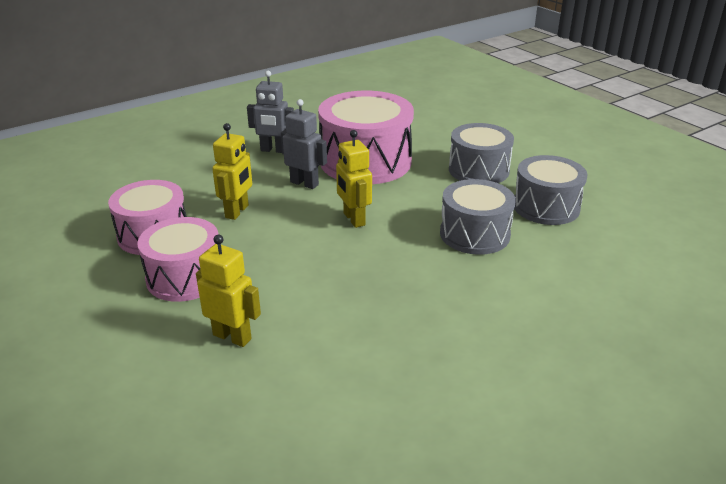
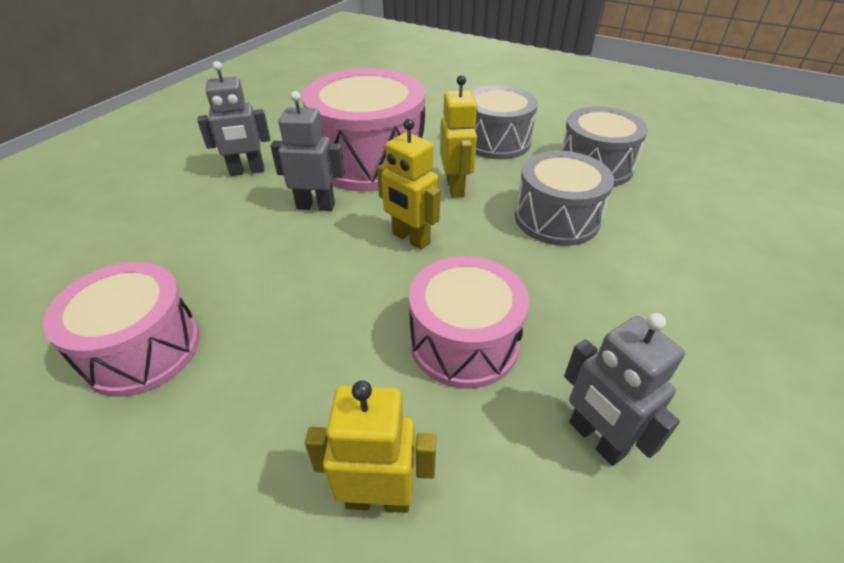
camera: 25 degrees left, 10 degrees up
(185, 277) = (236, 410): pink drum -> pink drum (464, 342)
(237, 211) = (251, 271): yellow robot -> yellow robot (455, 187)
(378, 354) = (596, 439): none -> grey robot

